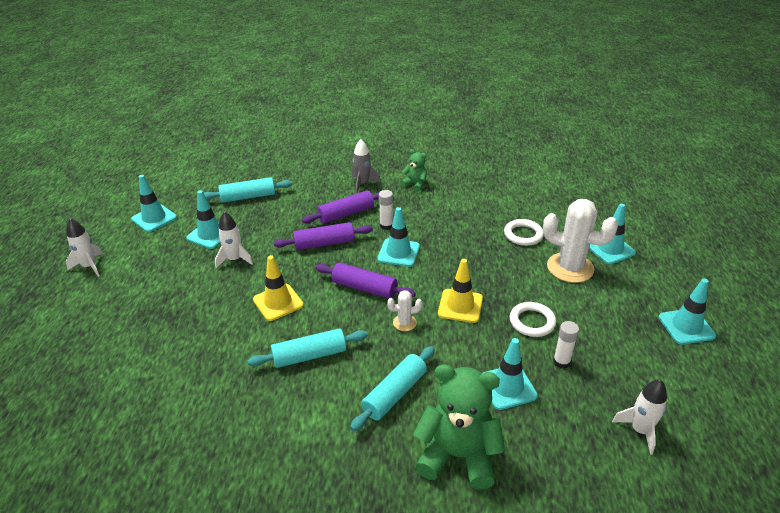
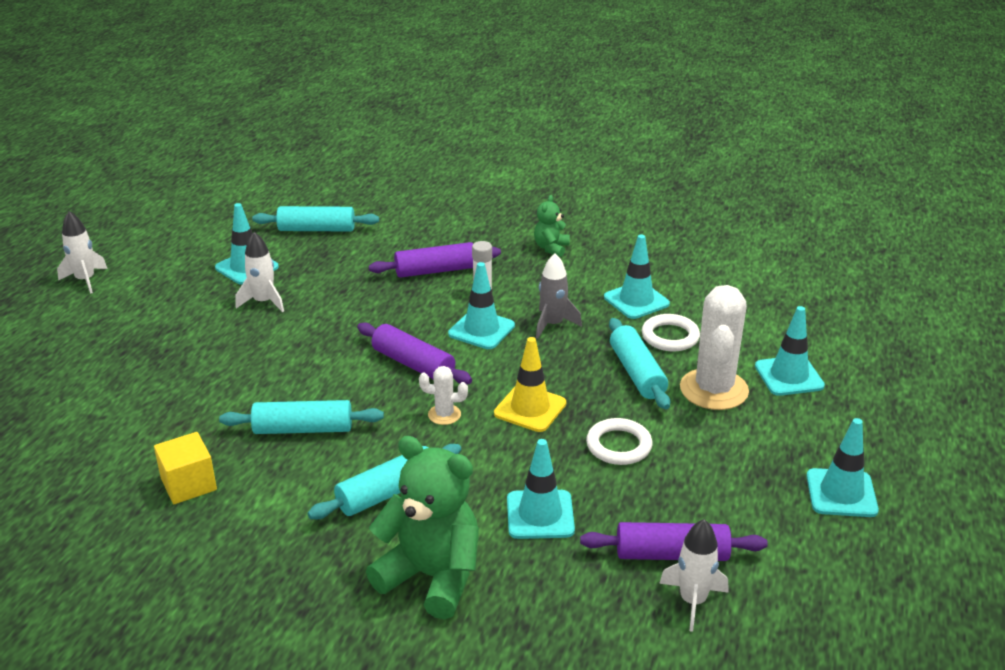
camera: 15 degrees right, 5 degrees down
(154, 218) = (186, 237): turquoise traffic cone -> turquoise traffic cone (636, 301)
(243, 421) = (188, 484): none -> yellow cube
(278, 302) = (294, 361): yellow traffic cone -> none
(324, 243) = (388, 302): purple rolling pin -> purple rolling pin (671, 554)
(362, 184) = (478, 236): grey rocket -> grey rocket (552, 324)
(415, 184) = (551, 248): green teddy bear -> green teddy bear turned 120 degrees counterclockwise
(516, 265) = (637, 373): none -> turquoise rolling pin
(561, 362) = (631, 500): white glue stick -> none
(570, 268) = (714, 389): white cactus -> white cactus turned 60 degrees clockwise

